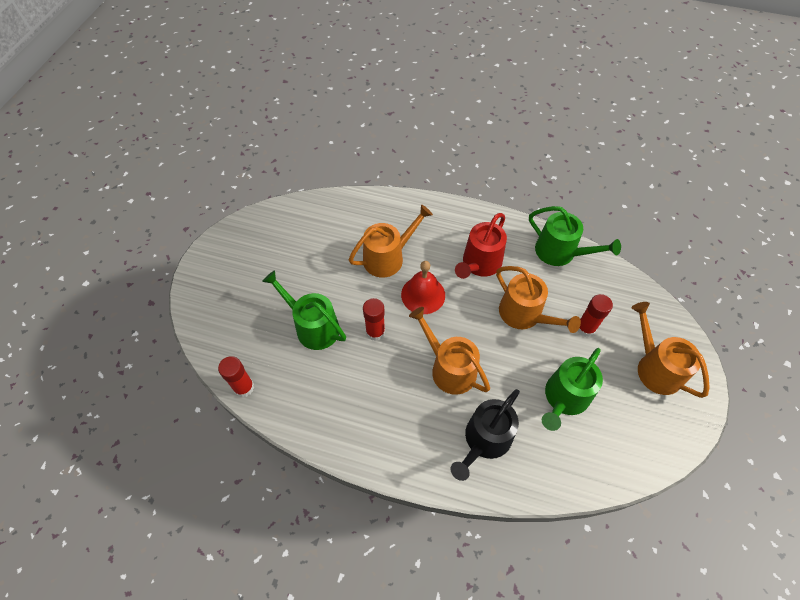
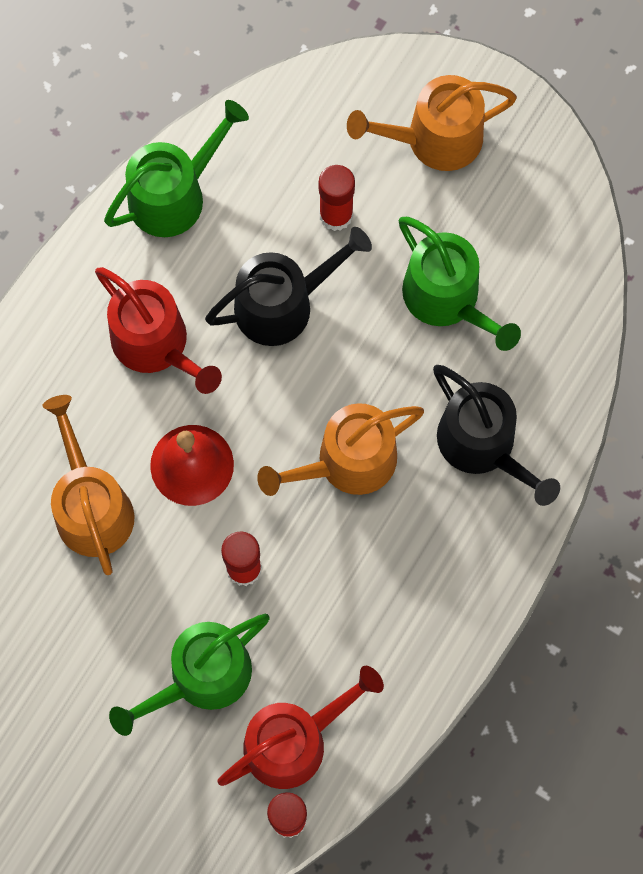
camera: 75 degrees left, 15 degrees up
(287, 379) = (294, 741): none -> red watering can
(524, 315) = (282, 304): orange watering can -> black watering can

